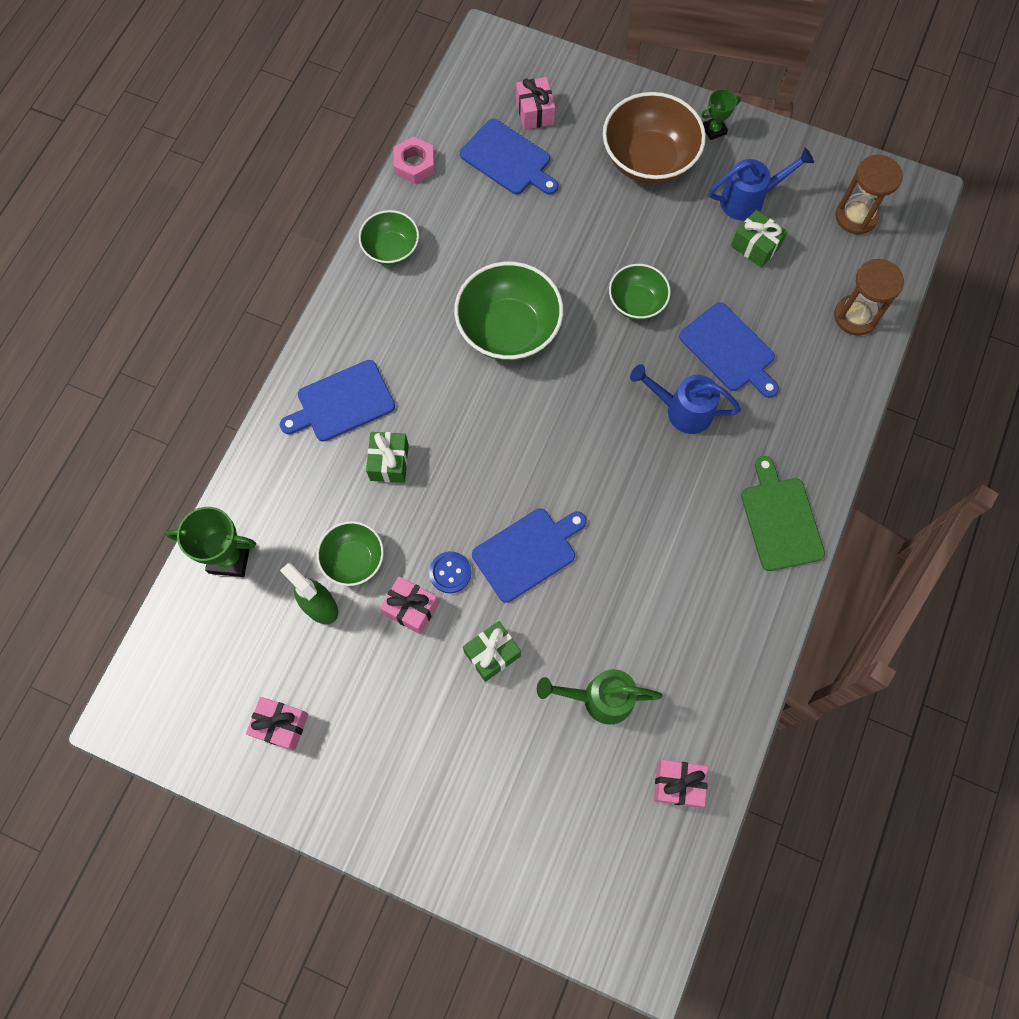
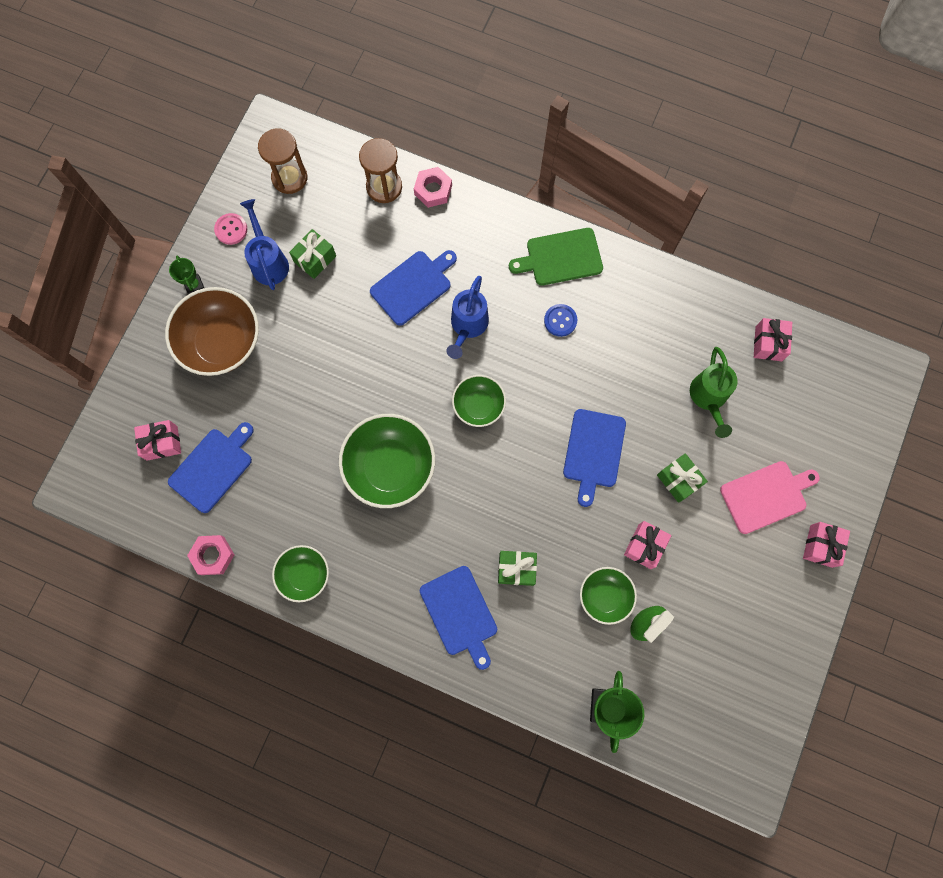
camera: 90 degrees left, 5 degrees up
(281, 725) = (746, 650): pink gift -> pink gift (821, 546)
(450, 572) = (613, 514): blue button -> blue button (560, 321)
(471, 765) = (766, 496): none -> pink cutting board
(527, 552) = (593, 452): blue cutting board -> blue cutting board turned 135 degrees counterclockwise
(636, 302) = (366, 358): green bowl -> green bowl (478, 406)
(784, 161) = (231, 229): none -> pink button
(858, 370) = (433, 190): none -> pink nut

